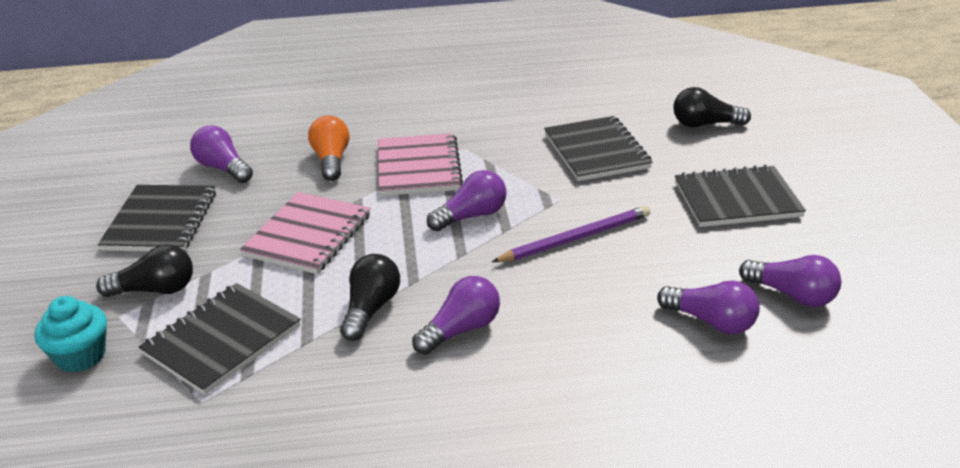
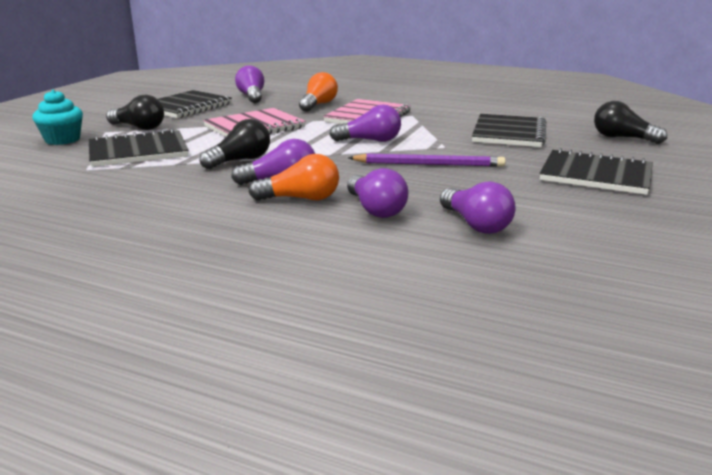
camera: 30 degrees right, 10 degrees down
(514, 350) = (301, 199): none -> orange light bulb
(792, 295) = (573, 230): purple light bulb -> purple light bulb (375, 209)

